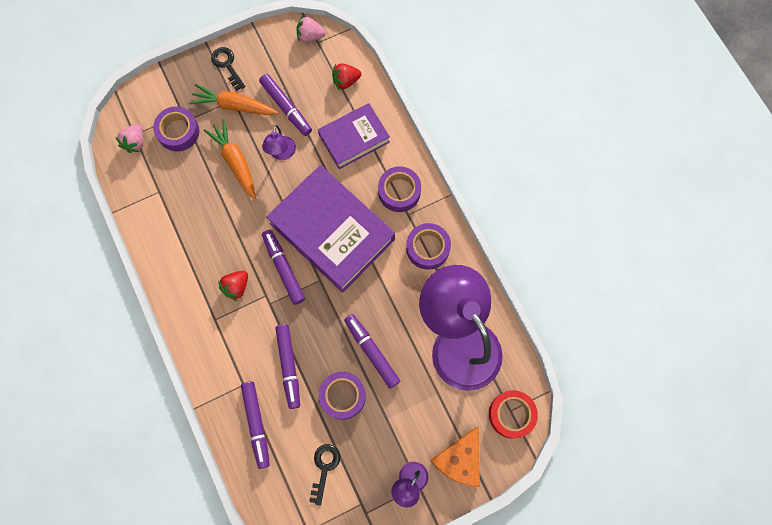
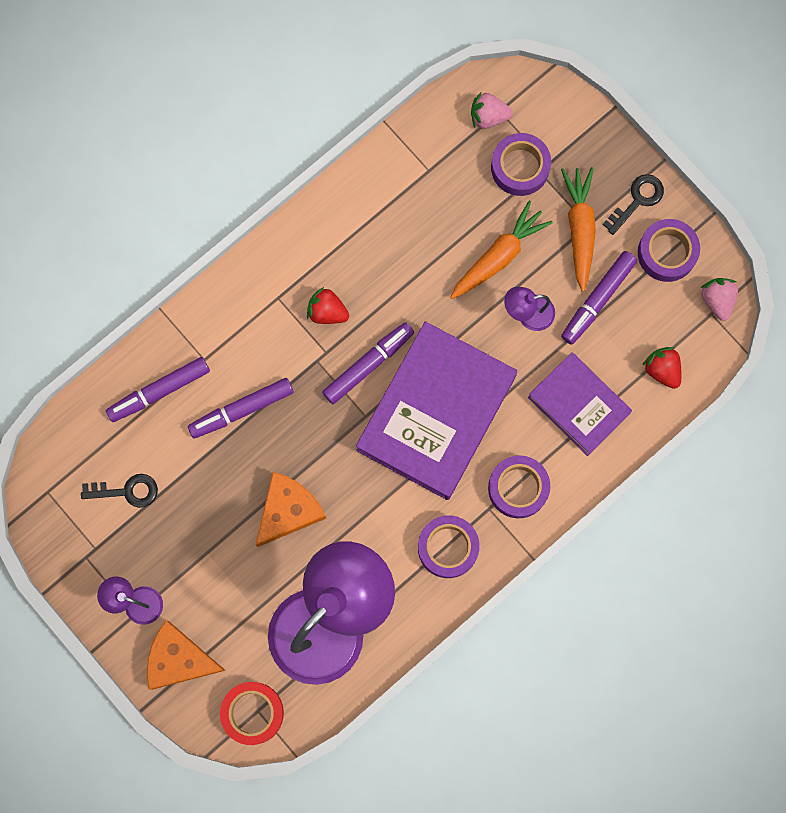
camera: 75 degrees right, 5 degrees up
(343, 396) = (221, 489): purple tape -> purple tape (667, 253)
(372, 351) = (288, 510): purple marker -> orange cheese

